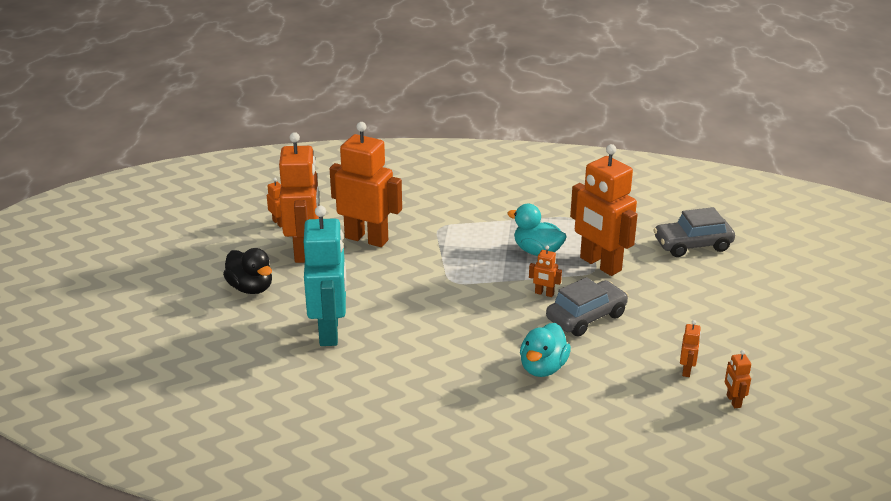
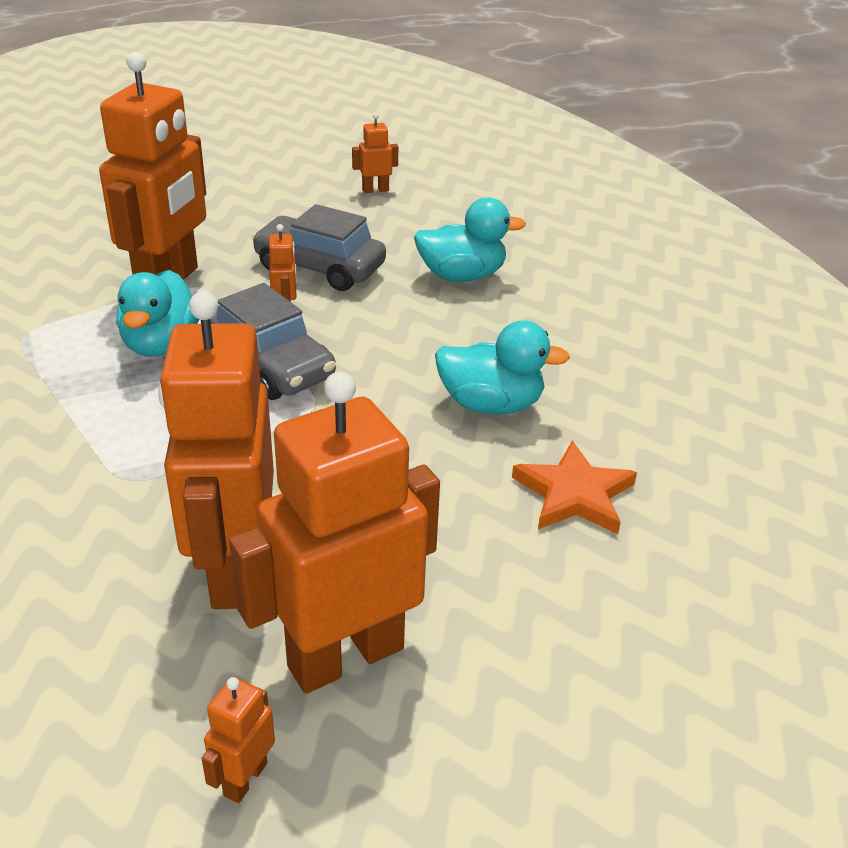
camera: 120 degrees left, 5 degrees up
(251, 288) = (549, 679): black duck -> none
(329, 331) = (574, 494): turquoise robot -> orange star
(411, 332) = (491, 404): none -> turquoise duck
(692, 245) = (68, 222): grey car -> grey car (271, 365)
(733, 401) = (405, 161): orange robot -> none

